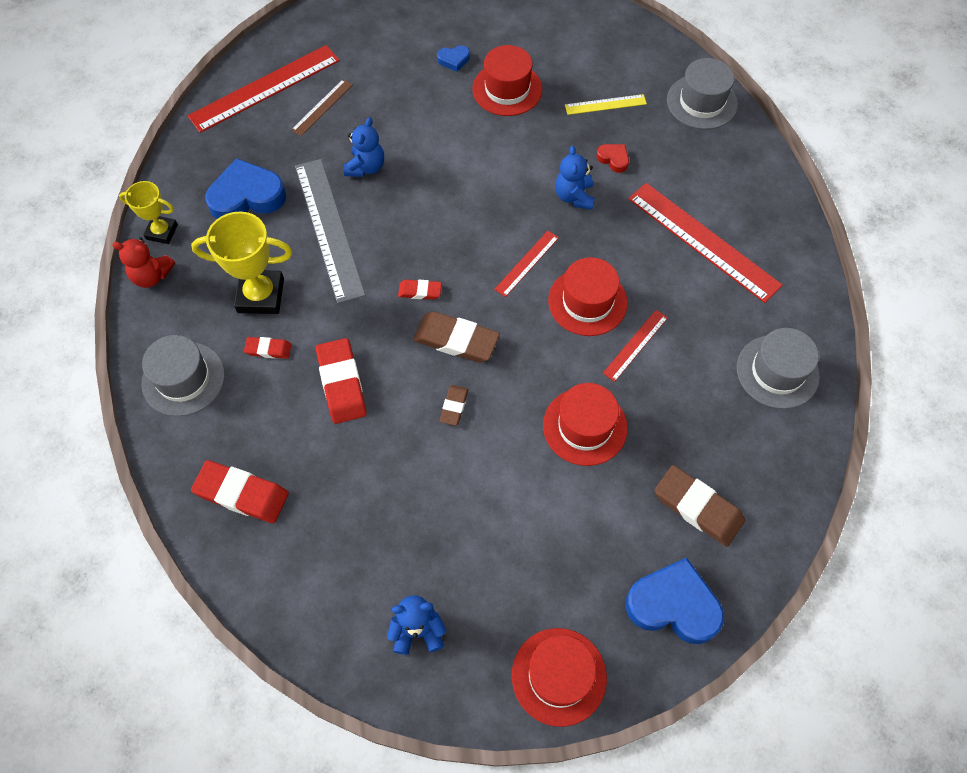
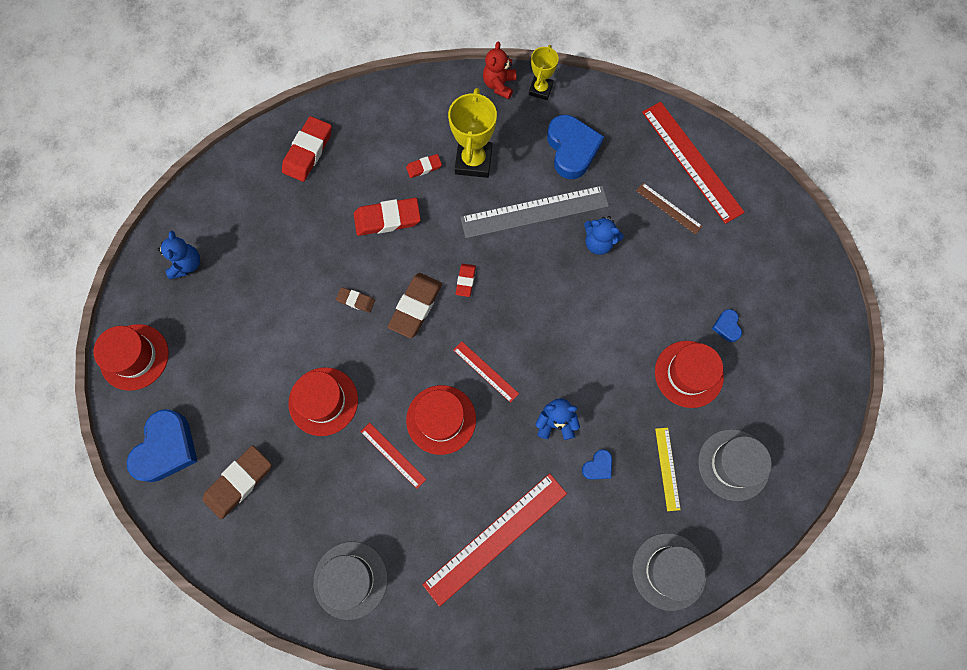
camera: 95 degrees right, 10 degrees up
(183, 379) = (406, 110): grey hat -> grey hat (733, 464)
(268, 349) = (424, 167): red eraser -> red eraser turned 60 degrees clockwise
(613, 159) = (598, 466): red heart -> blue heart

